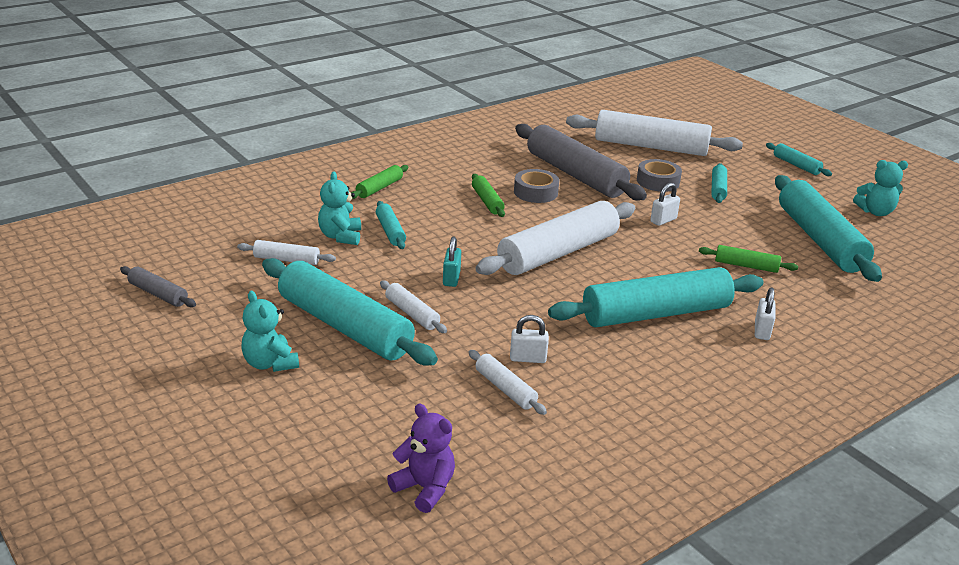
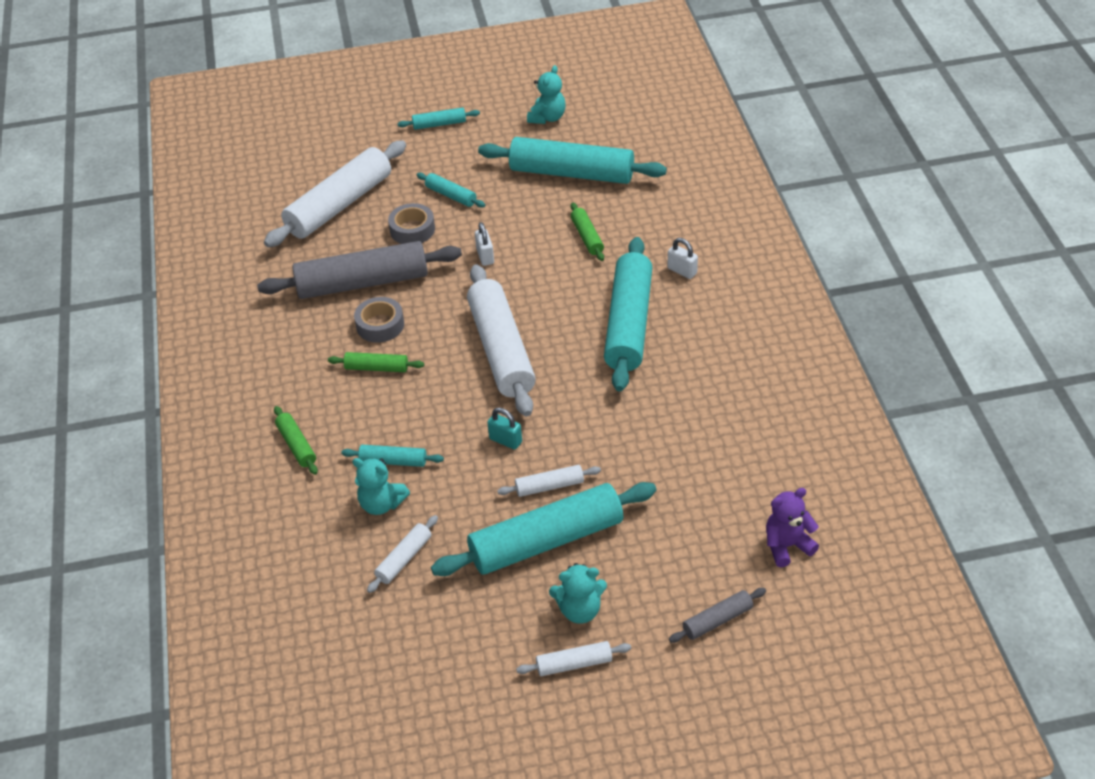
camera: 60 degrees left, 15 degrees up
(158, 294) = (415, 679): grey rolling pin -> grey rolling pin (717, 620)
(505, 389) = (687, 457): white rolling pin -> white rolling pin (574, 664)
(528, 358) = (653, 429): white padlock -> none
(746, 266) = (587, 237): green rolling pin -> green rolling pin turned 60 degrees counterclockwise

